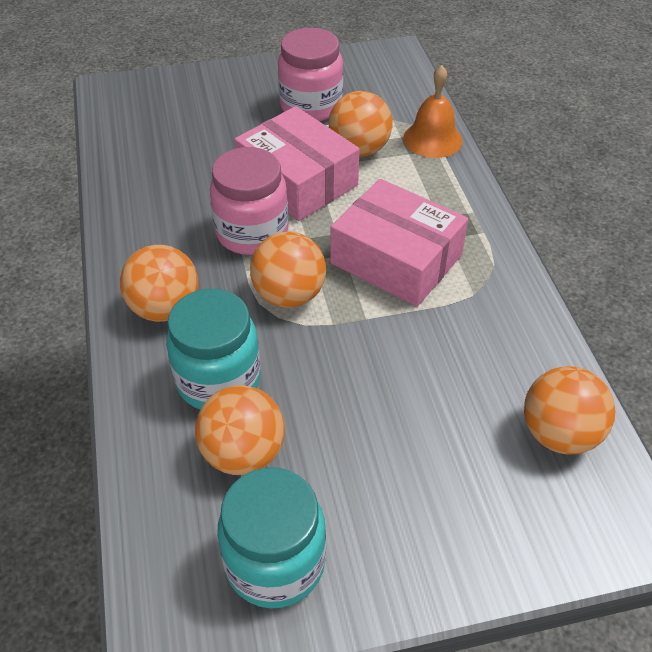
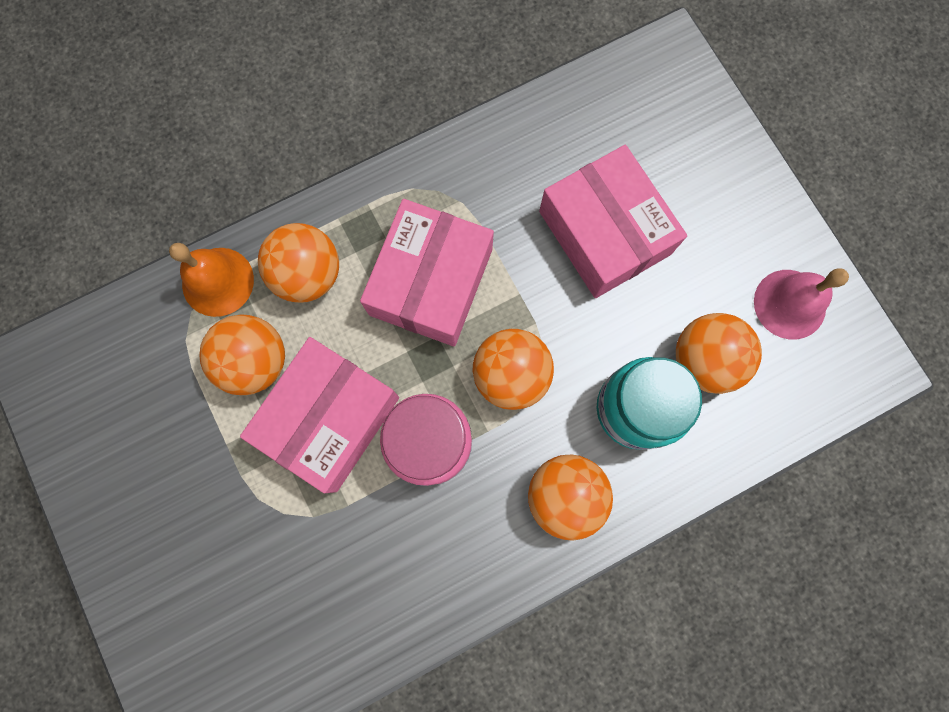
camera: 105 degrees left, 30 degrees up
(275, 563) = (789, 304): turquoise jar -> pink bell
(311, 106) = (178, 444): pink jar -> none
(412, 401) = (604, 233): none -> pink box
(559, 434) = (601, 113): orange ball -> orange ball (308, 275)

